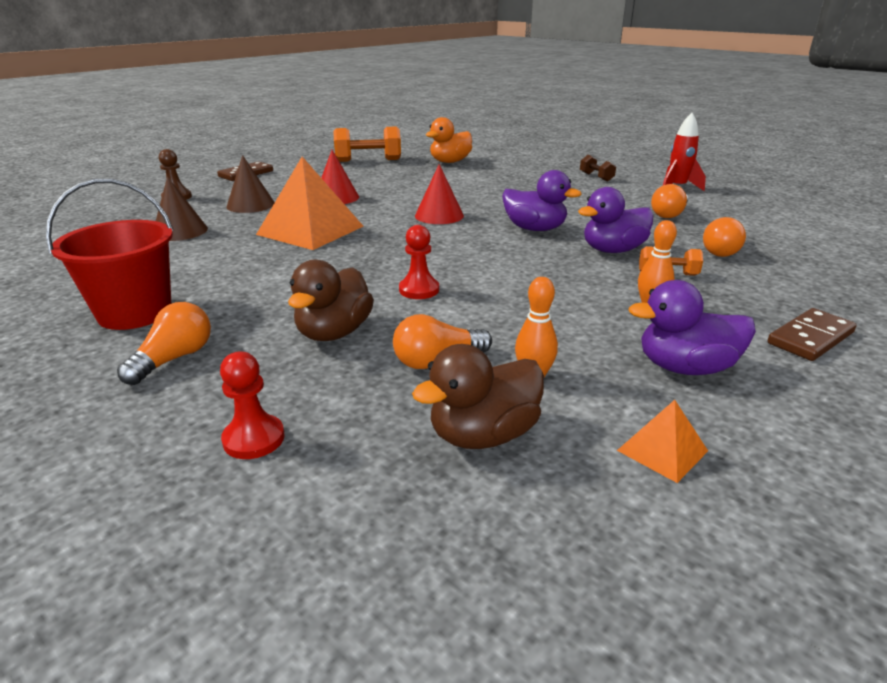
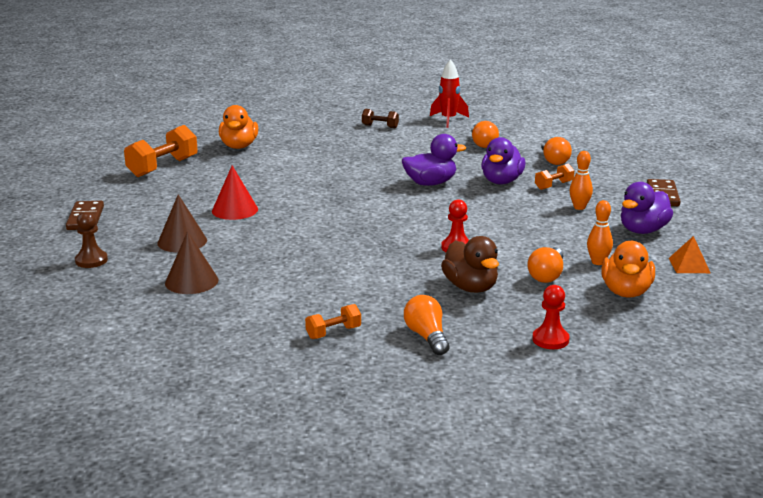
camera: 45 degrees left, 5 degrees down
(135, 313) = (333, 333): red bucket -> orange dumbbell
(310, 230) = (289, 241): orange pyramid -> none
(439, 215) = (348, 196): red cone -> none
(483, 435) = (626, 292): brown duck -> orange duck

